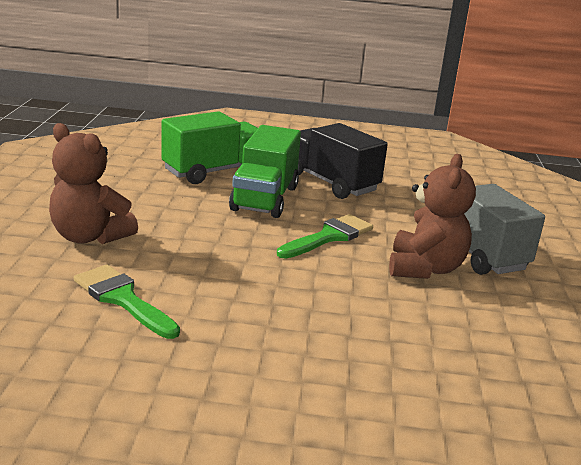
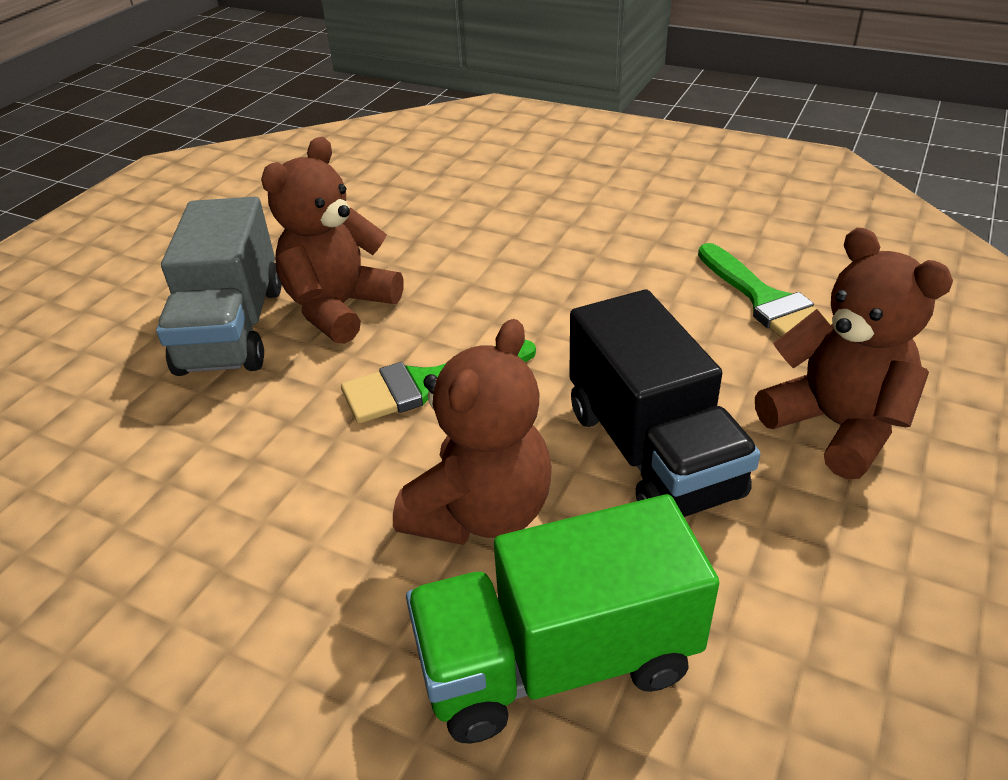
camera: 155 degrees left, 15 degrees up
(265, 198) = (481, 512): green truck -> brown teddy bear
(331, 183) = (290, 563): black truck -> black truck (651, 452)

